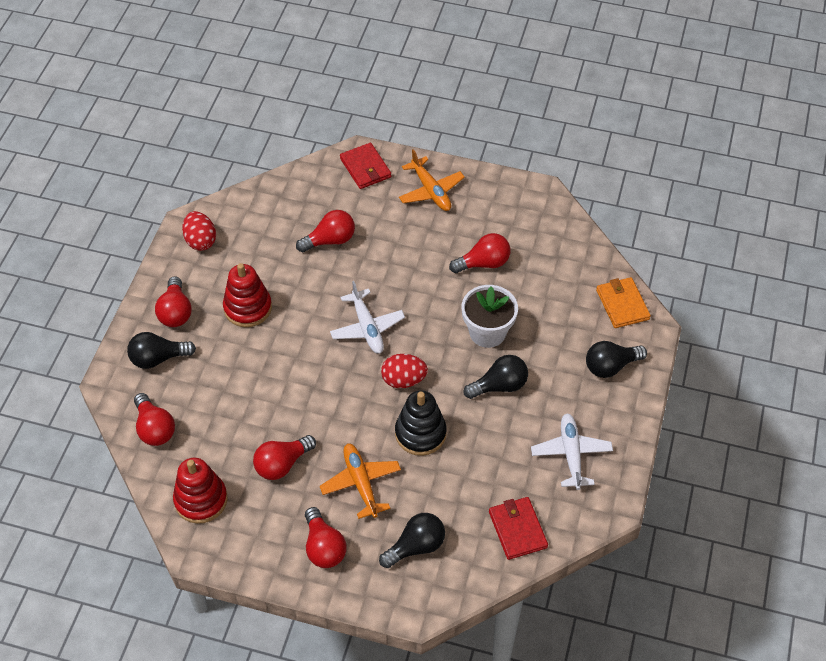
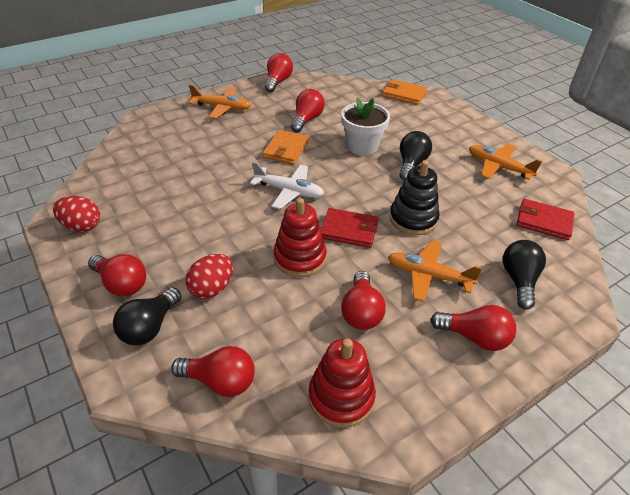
camera: 50 degrees left, 10 degrees down
(248, 308) = (184, 239): red stacking toy -> red stacking toy (300, 258)
(330, 240) = (191, 165): red light bulb -> red light bulb (278, 81)
(365, 168) = (161, 120): red wallet -> red wallet (349, 230)
(403, 380) = (356, 200): red egg -> red egg (212, 288)
(420, 283) = (286, 149): none -> orange wallet
(571, 454) = (498, 167): white plane -> orange plane
(610, 366) = (444, 120): black light bulb -> none

